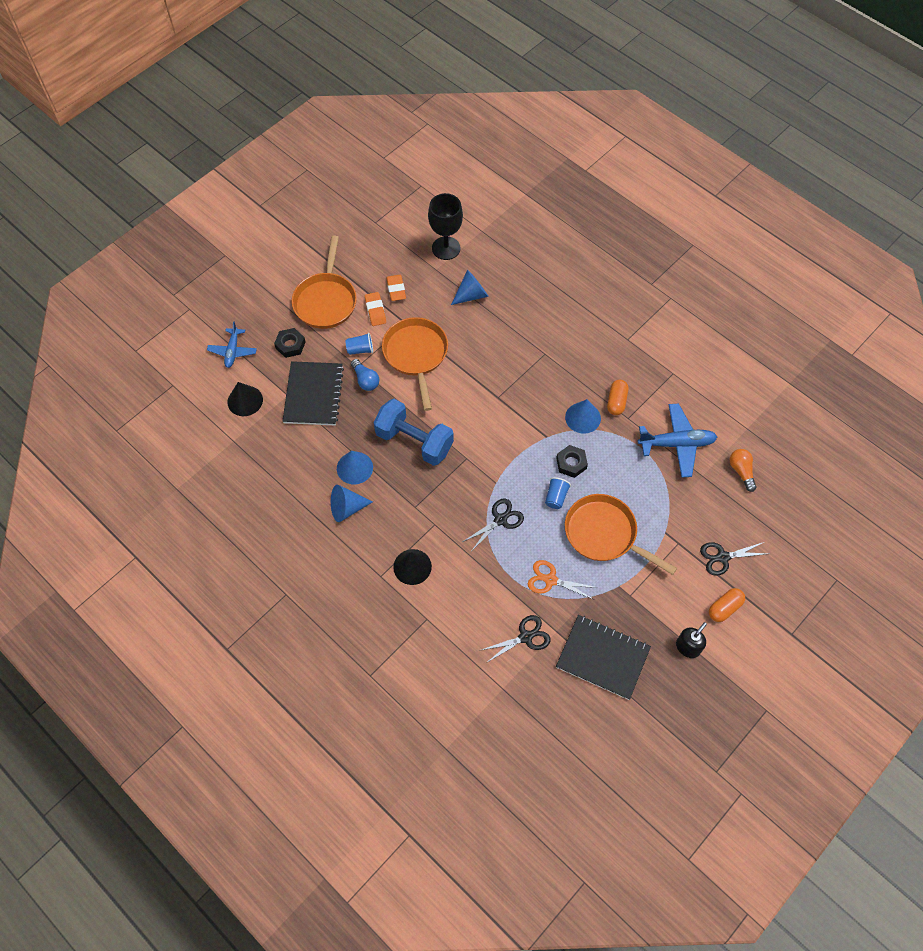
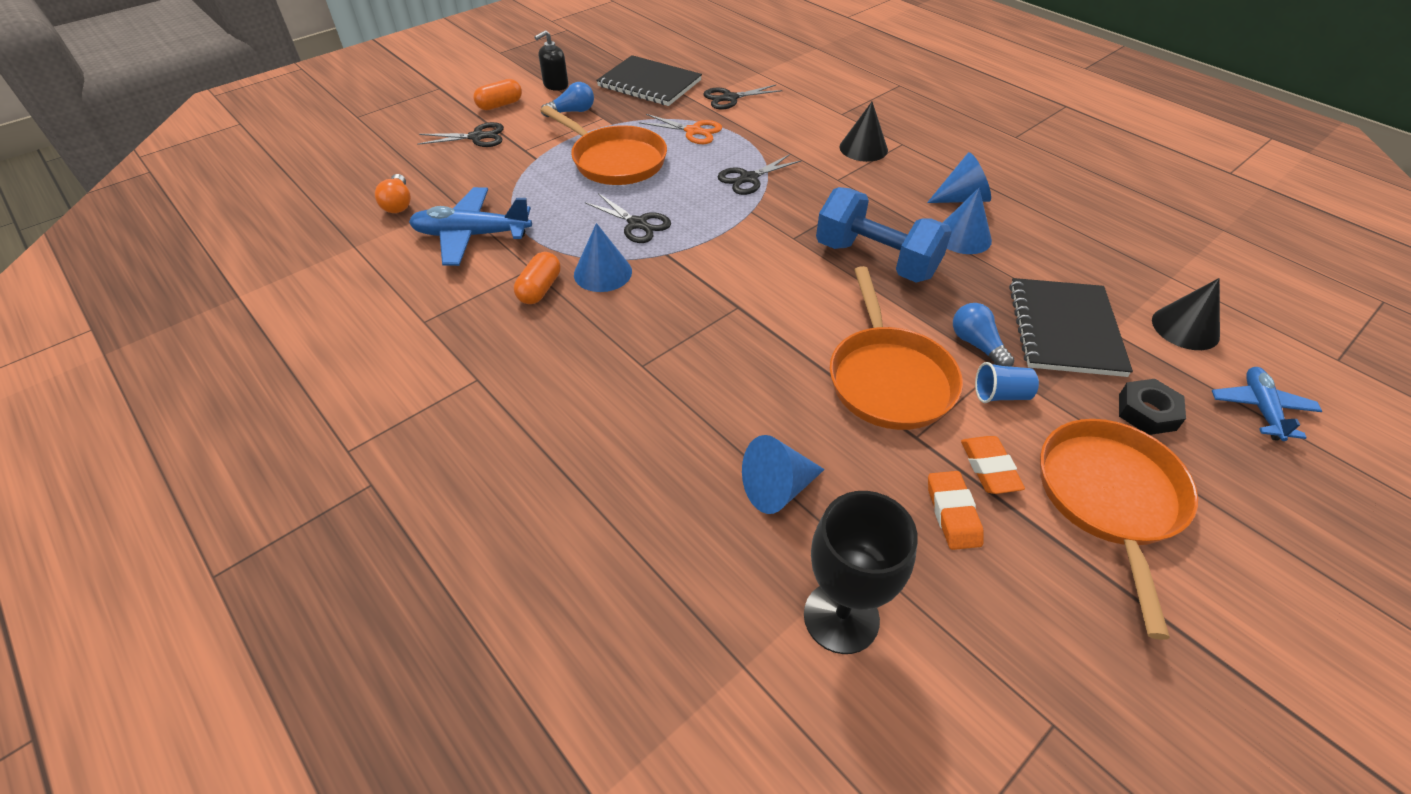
camera: 175 degrees left, 15 degrees down
(556, 497) = (669, 194): blue cup -> none
(571, 463) = (637, 224): black nut -> black scissors
(658, 602) = (572, 112): none -> blue light bulb

